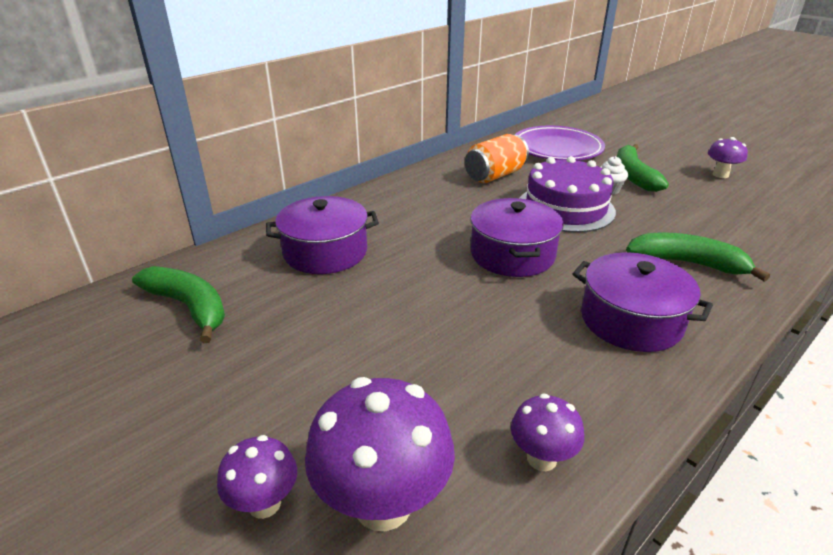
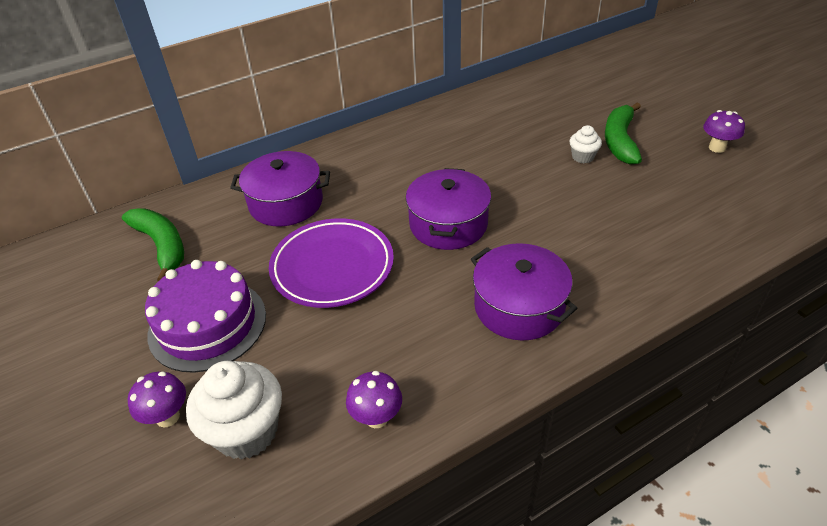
camera: 15 degrees right, 10 degrees up
(383, 503) = (246, 431): purple mushroom -> white cupcake
(495, 175) = (477, 128): orange can -> none
(557, 149) = (559, 98): purple plate -> purple plate (332, 267)
(565, 208) = (527, 175): purple cake -> purple cake (207, 324)
(687, 263) = (610, 253): green banana -> none

